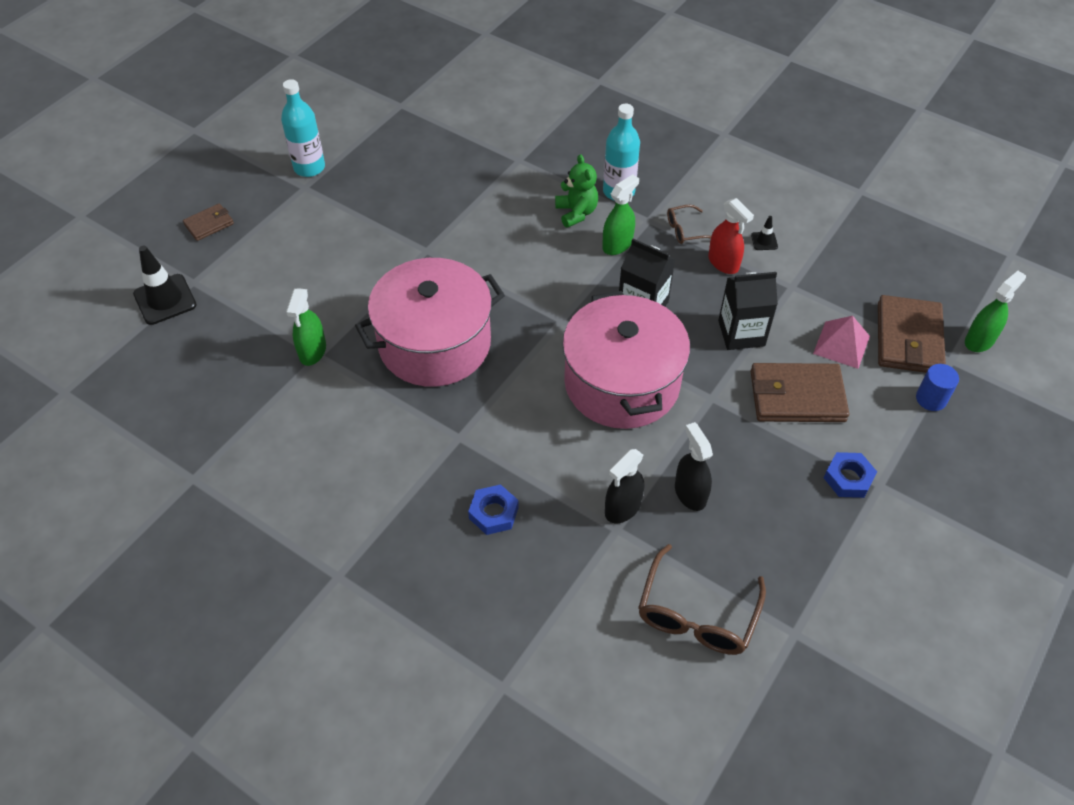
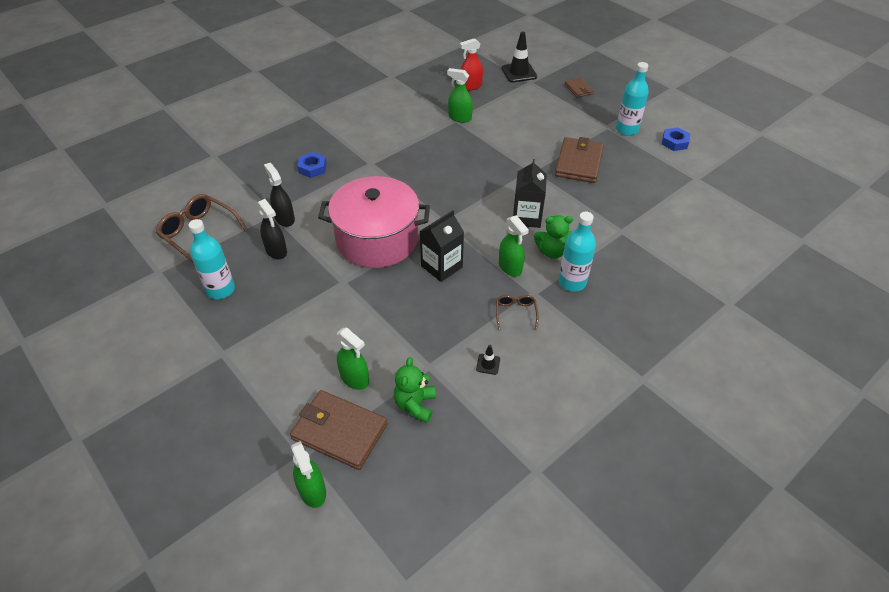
camera: 105 degrees right, 5 degrees down
(434, 343) = (446, 163): pink pot -> none
(690, 493) = (276, 251): black spray bottle -> black spray bottle turned 60 degrees clockwise
(723, 263) = (470, 327): red spray bottle -> red spray bottle (470, 86)
(741, 333) = (393, 316): black carton -> black carton (527, 217)
(788, 532) = (221, 290): none -> turquoise bottle
(797, 396) = (320, 331): brown wallet -> brown wallet (579, 163)
(841, 344) = (354, 378): pink pyramid -> green spray bottle
(844, 287) = (415, 405): none -> green teddy bear
(848, 478) = (238, 336): blue nut -> blue nut (674, 142)
(931, 399) = (273, 420): blue cylinder -> none

